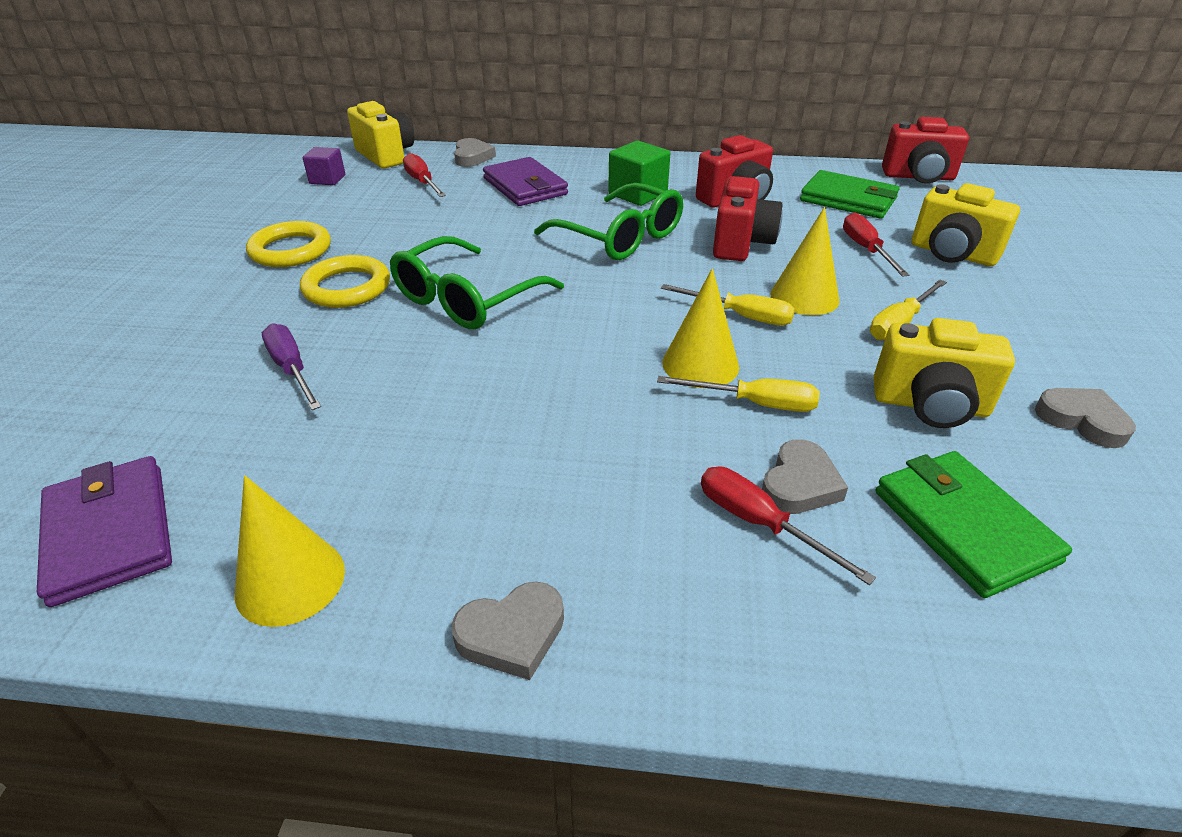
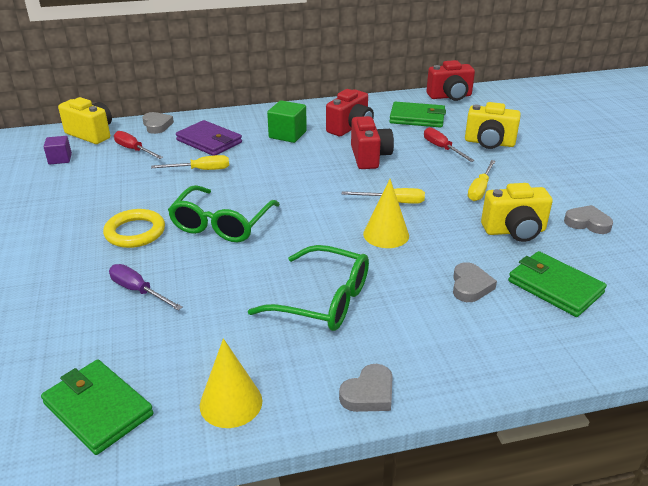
camera: 20 degrees left, 5 degrees down
(110, 533) = (98, 409): purple wallet -> green wallet
(291, 250) = (74, 215): yellow ring -> none
(620, 237) = (294, 166): green glasses -> green glasses (323, 300)
(754, 403) = (426, 250): yellow screwdriver -> yellow screwdriver (201, 170)
(760, 524) = (461, 310): red screwdriver -> none
(804, 297) = (422, 183): yellow cone -> none

